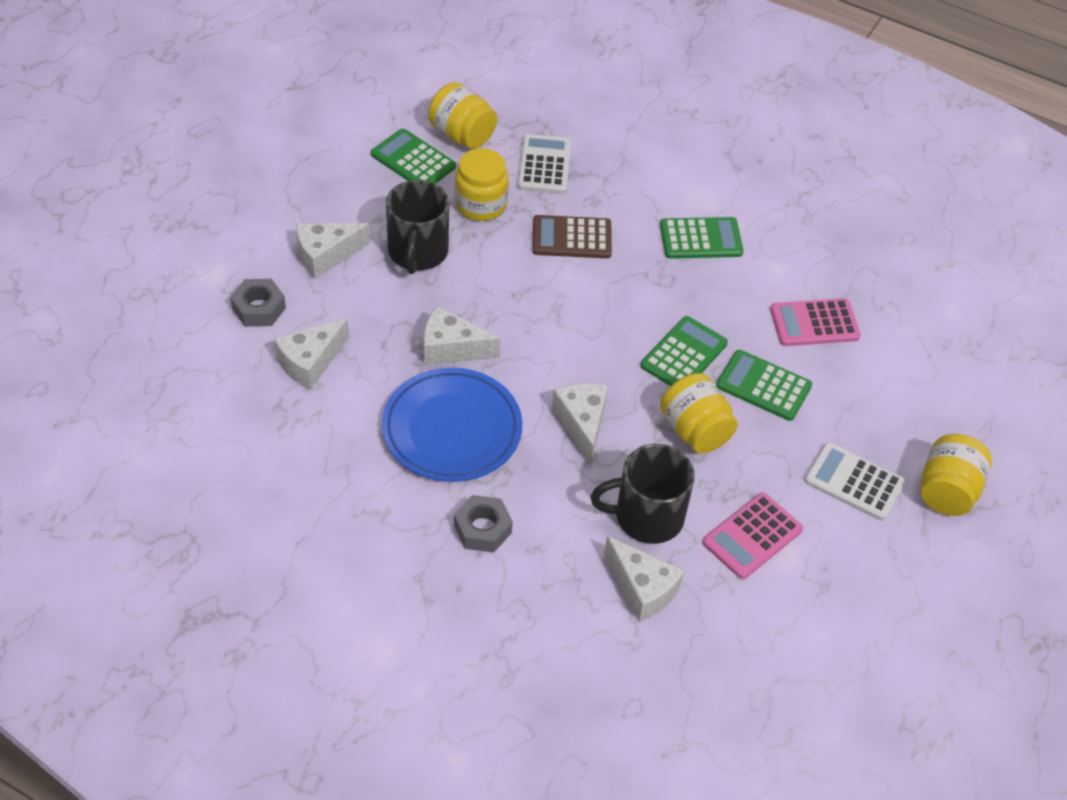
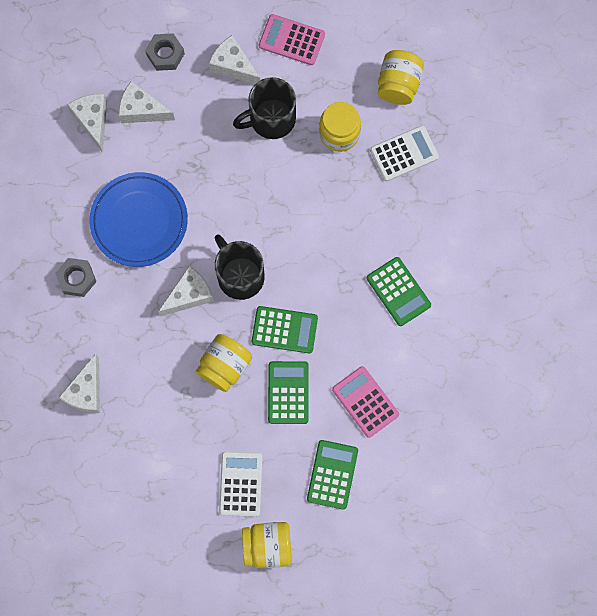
camera: 65 degrees right, 25 degrees up
(413, 160) = (352, 68): green calculator -> green calculator (332, 474)
(451, 348) = (202, 185): white cheese -> white cheese (93, 120)
(571, 238) = (345, 207): brown calculator -> none
(646, 516) = (140, 369): black mug -> black mug (240, 275)
(752, 536) = (161, 438): pink calculator -> pink calculator (292, 40)

